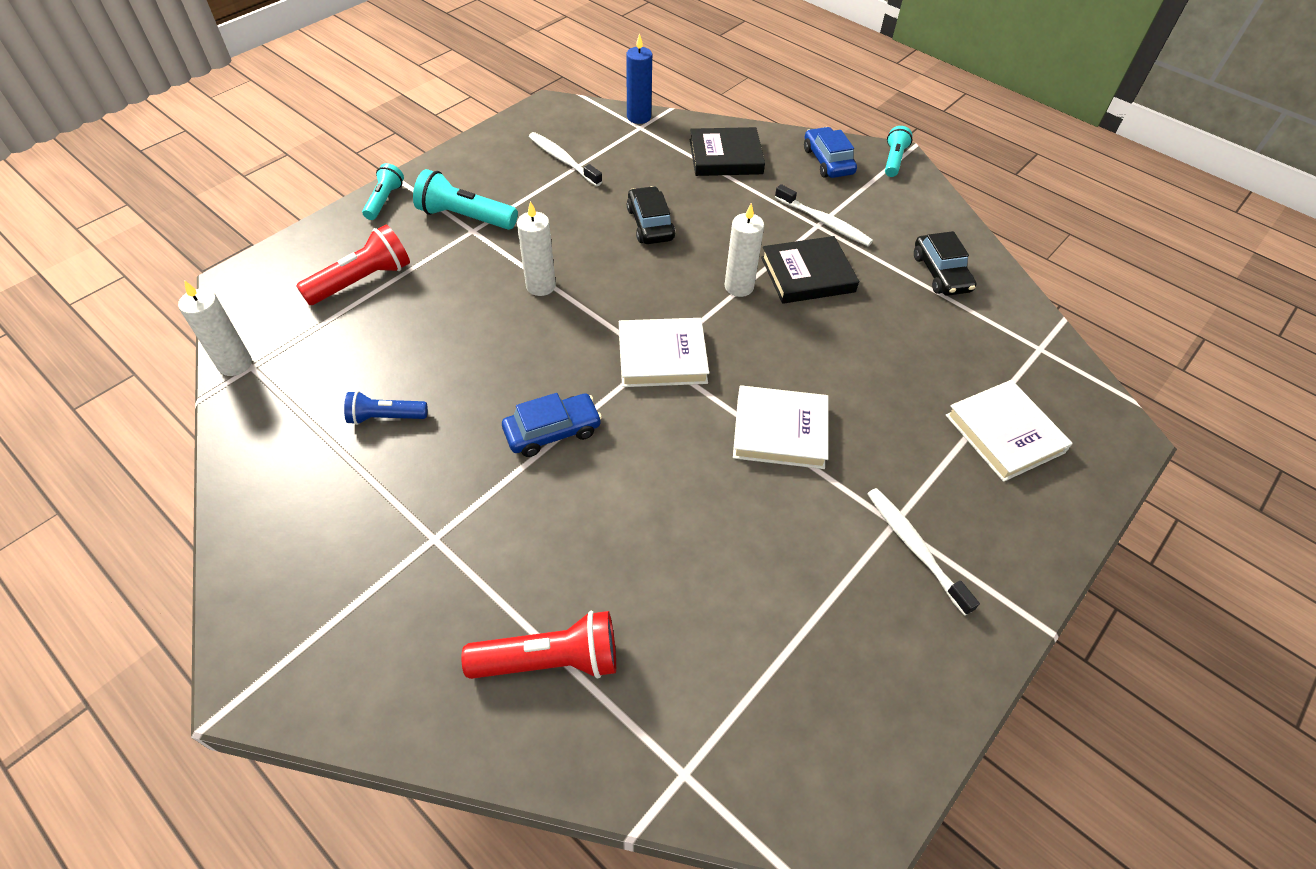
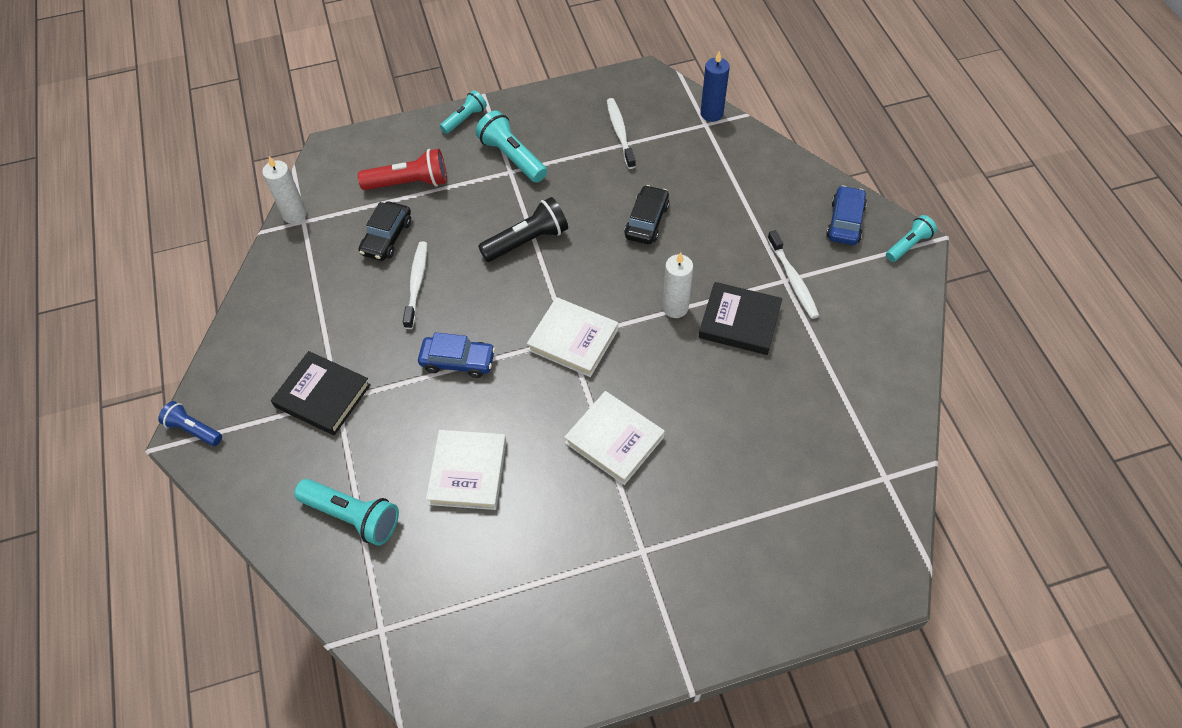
camera: 35 degrees right, 5 degrees up
(386, 417) = (360, 298): blue flashlight -> blue flashlight (193, 429)
(541, 286) = (527, 241): white candle -> black flashlight
(550, 660) = (353, 516): red flashlight -> turquoise flashlight
(725, 157) = (757, 182): black book -> black book (323, 396)
(914, 548) = (642, 576): white toothbrush -> white toothbrush (416, 284)
(941, 273) = (856, 371): black car -> black car (387, 237)
(1004, 434) = (787, 530): white book -> white book (468, 472)

